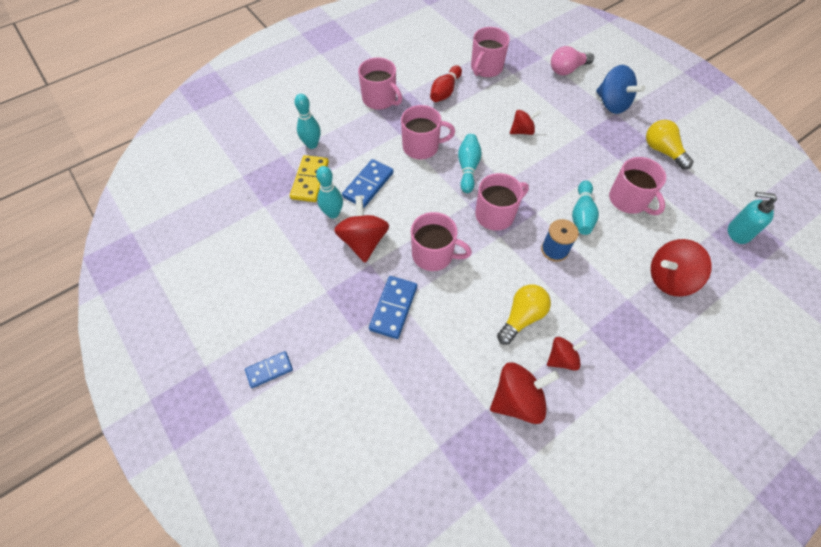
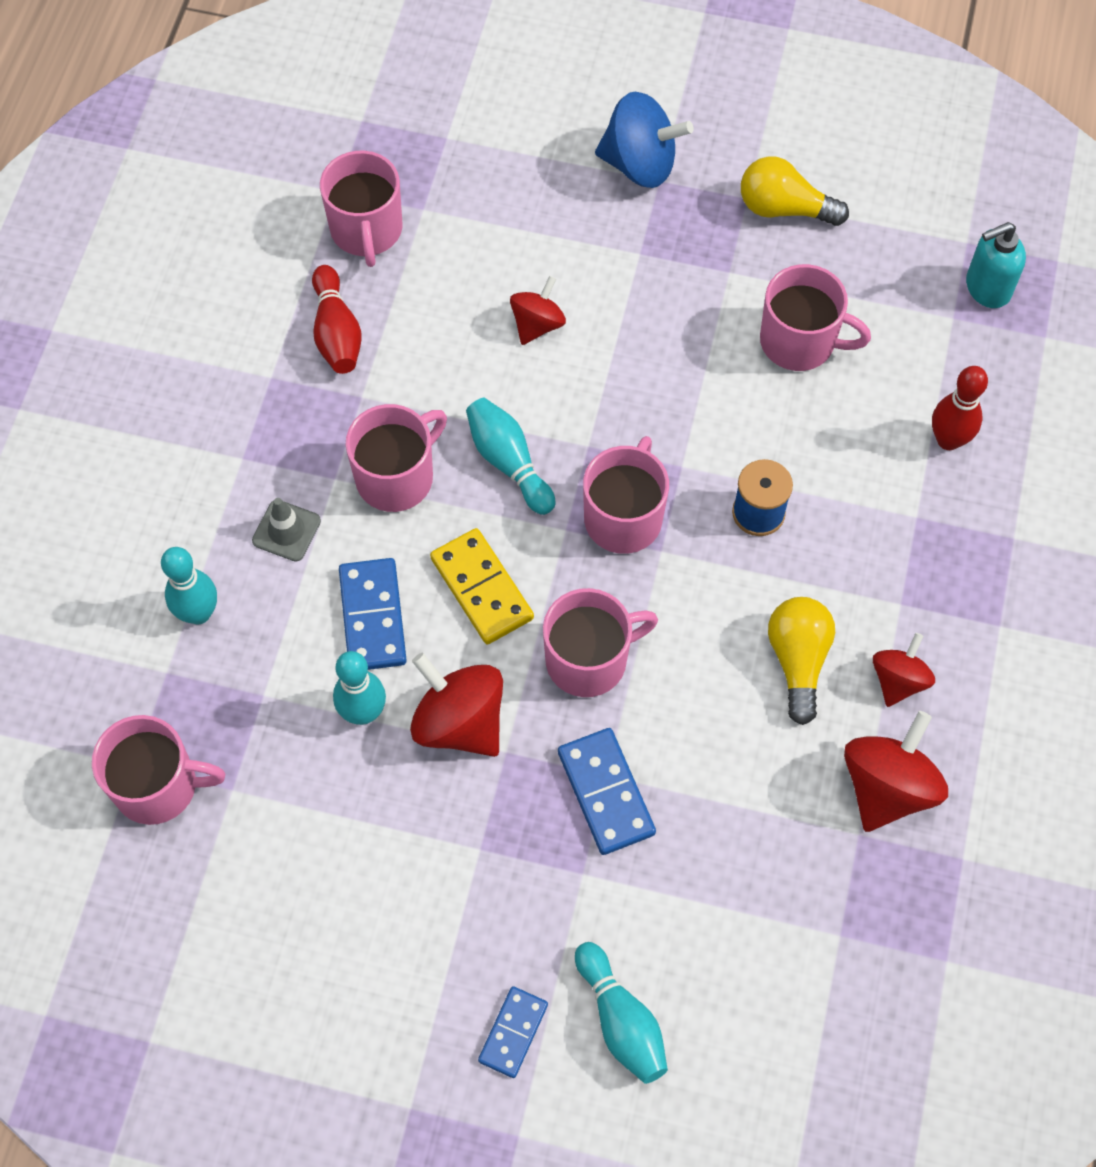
camera: 40 degrees left, 5 degrees up
(310, 180) = (264, 683): yellow domino -> yellow domino (481, 588)
(366, 139) = (286, 531): none -> grey traffic cone
(380, 99) = (234, 432): pink mug -> pink mug (158, 785)
(567, 70) = (511, 137): pink light bulb -> none
(582, 214) = (751, 419): turquoise bowling pin -> turquoise bowling pin (621, 1020)
(669, 279) = (948, 440): red spinning top -> red bowling pin

